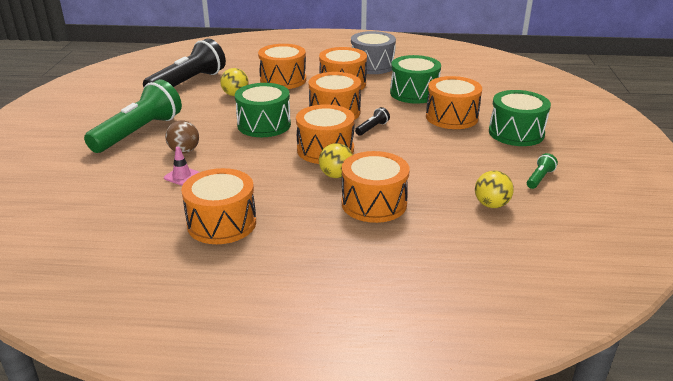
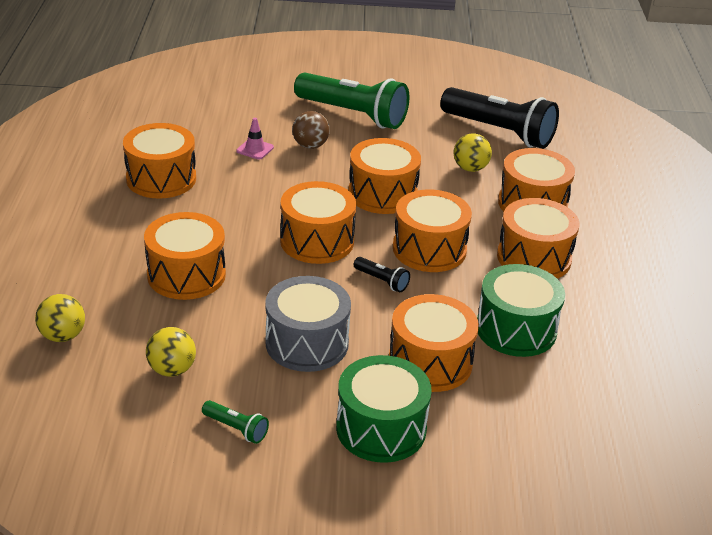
camera: 85 degrees right, 5 degrees up
(264, 125) = (382, 194): green drum -> orange drum
(336, 175) = (252, 248): yellow ball -> yellow ball (63, 336)
(372, 65) = (621, 290): grey drum -> grey drum (307, 343)

